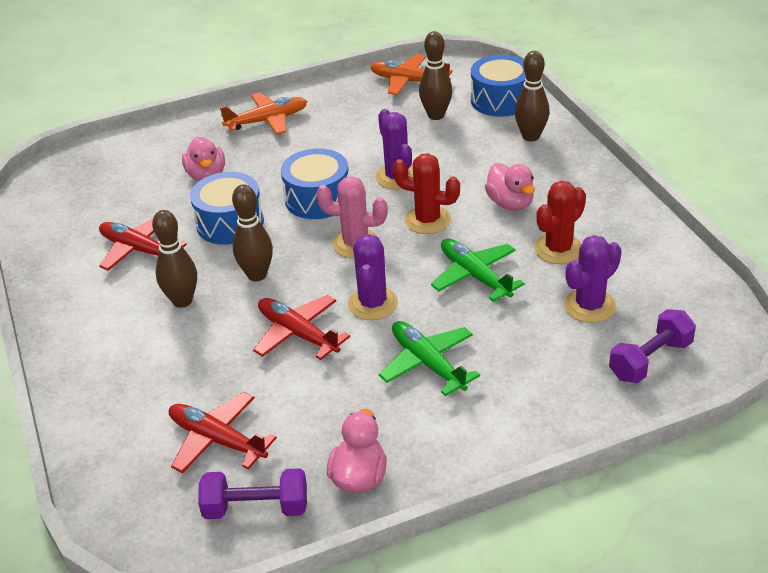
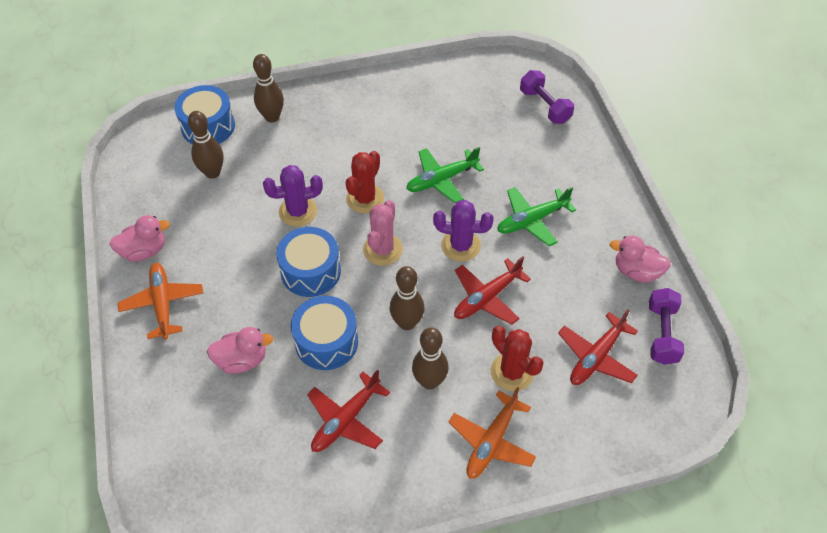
camera: 85 degrees left, 15 degrees up
(409, 81) = (145, 184): orange plane -> orange plane (491, 441)
(510, 203) = (359, 145): pink duck -> pink duck (144, 251)
(558, 249) = (422, 128): red cactus -> red cactus (512, 372)
(589, 306) = (487, 124): purple cactus -> none

